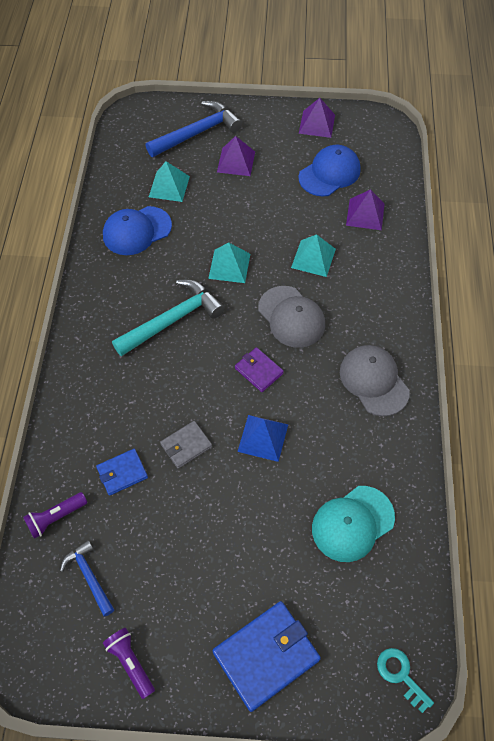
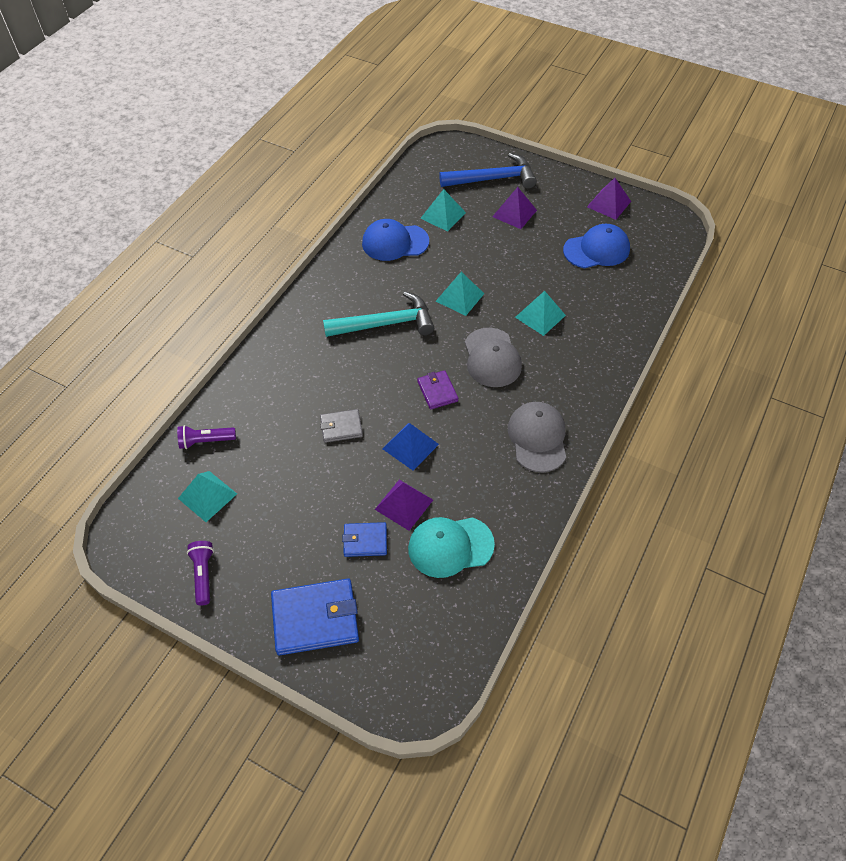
camera: 25 degrees right, 5 degrees down
(89, 576) = (207, 496): blue hammer -> turquoise pyramid
(122, 473) = (277, 428): blue wallet -> blue wallet (365, 541)
(365, 214) = (611, 295): purple pyramid -> purple pyramid (404, 504)
(400, 675) = (422, 686): turquoise key -> none

